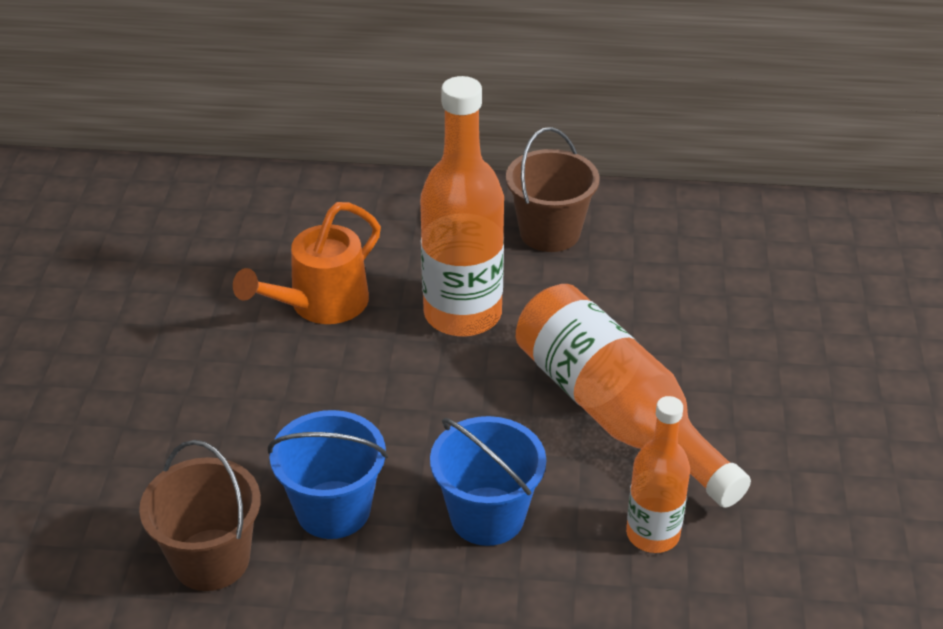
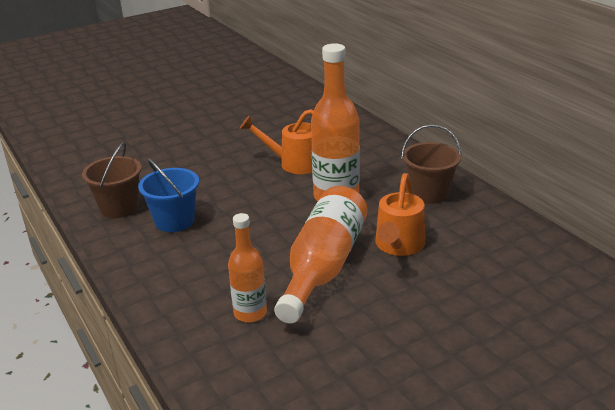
camera: 55 degrees right, 10 degrees down
(487, 516) = (211, 260): blue bucket -> none
(638, 325) = (398, 246): none -> orange watering can

